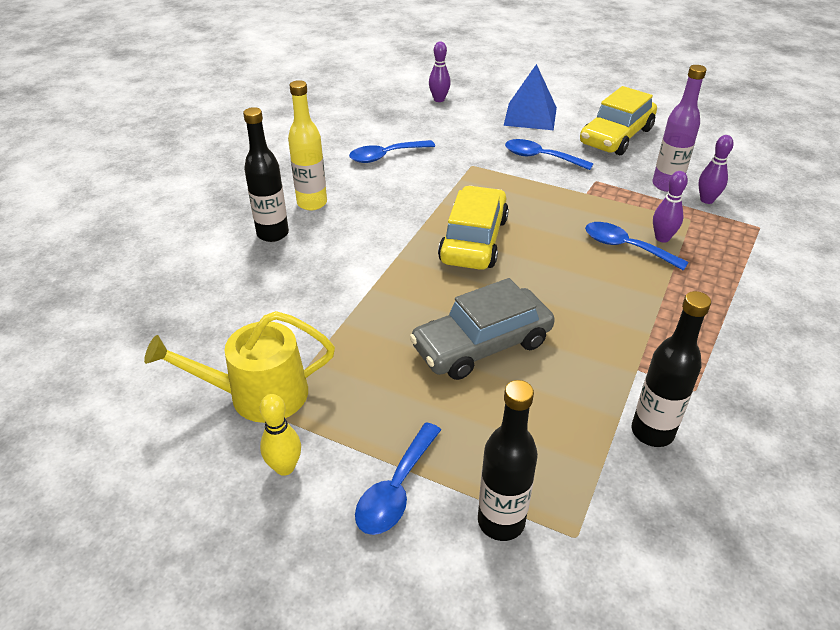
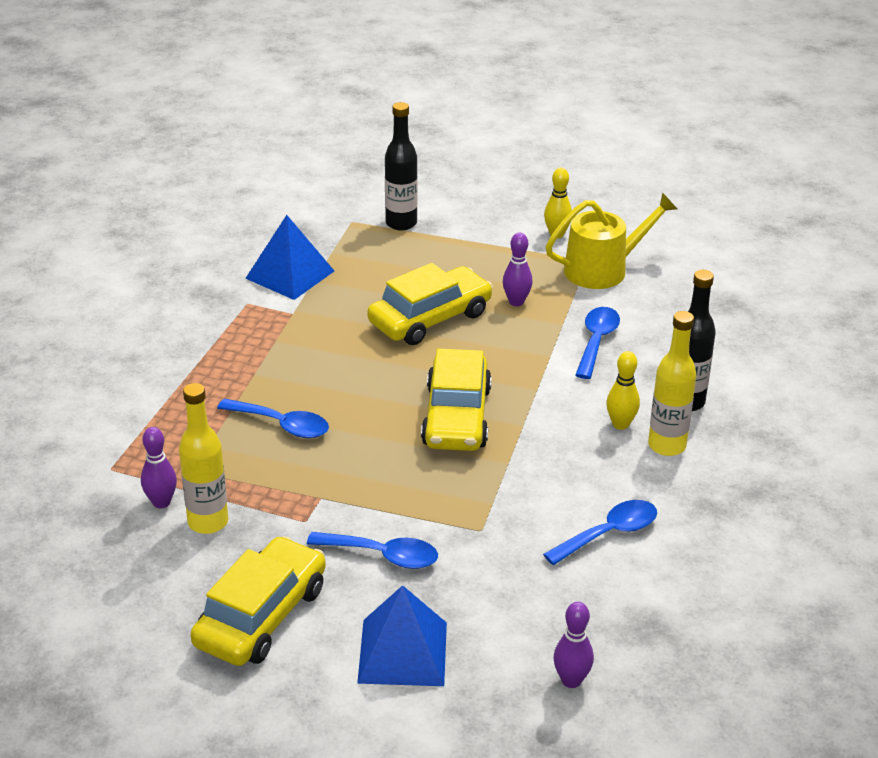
camera: 170 degrees right, 5 degrees down
(339, 221) = (620, 424): none -> yellow bowling pin
(396, 489) = (475, 231): blue spoon -> blue spoon (596, 341)
(481, 345) = (430, 318): grey car -> yellow car
(652, 432) = (290, 274): black bottle -> blue pyramid
(662, 238) = (236, 441): purple bowling pin -> purple bowling pin (516, 302)
(666, 185) = (208, 522): purple bottle -> yellow bottle

